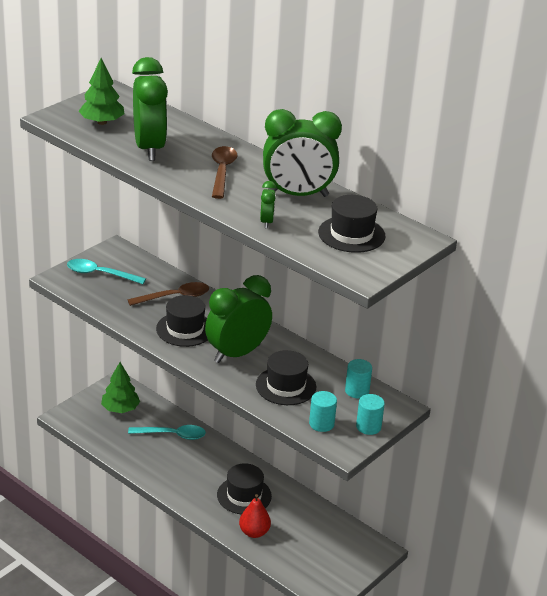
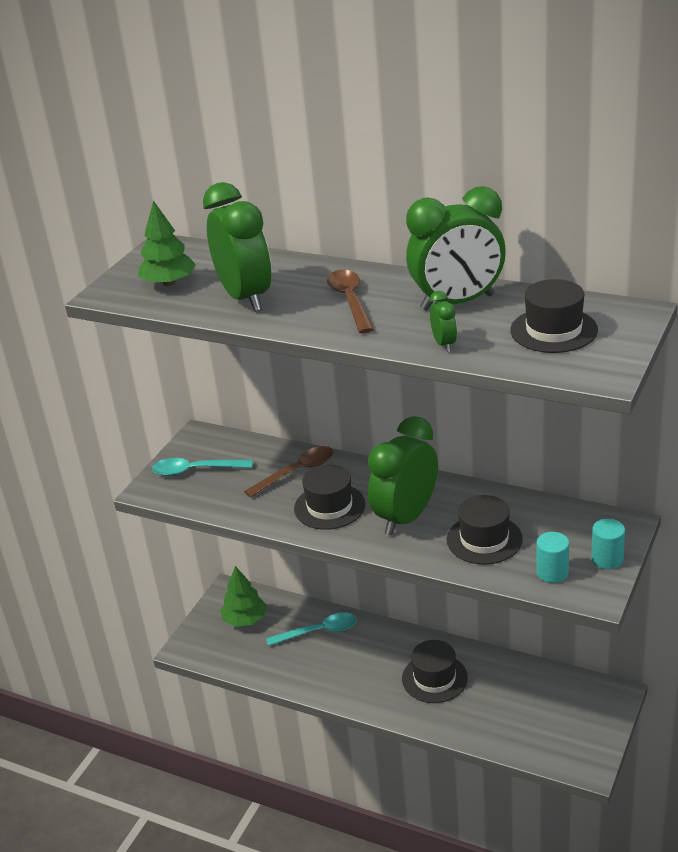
camera: 10 degrees left, 0 degrees up
(254, 532) = (468, 719): red pear -> none
(357, 391) = (567, 520): turquoise cylinder -> none

